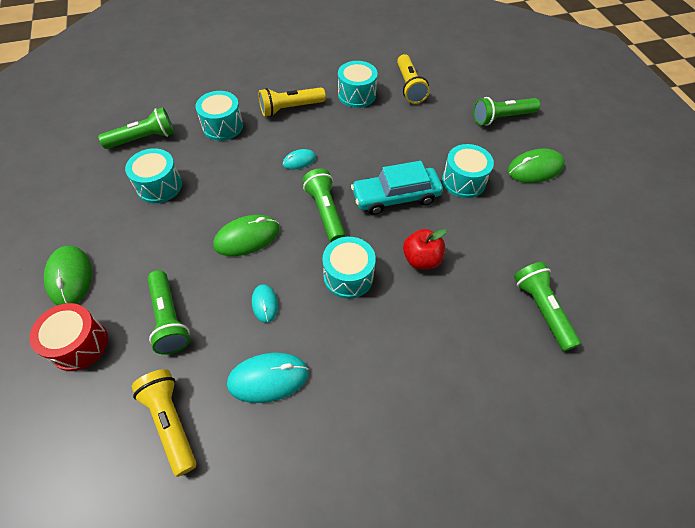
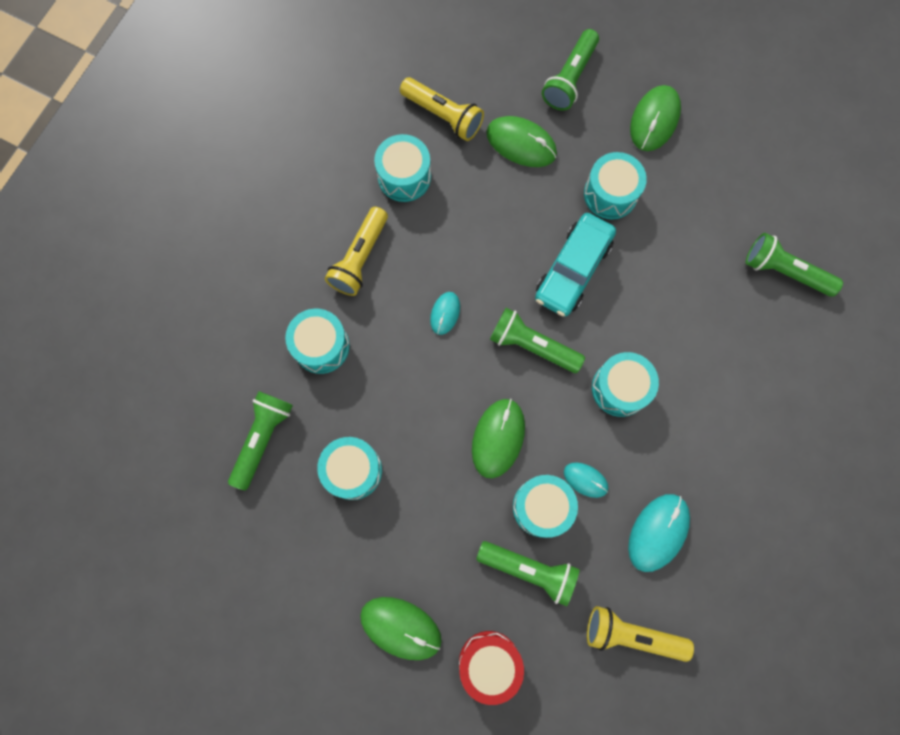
camera: 45 degrees left, 20 degrees up
(222, 293) = (542, 507): none -> turquoise drum
(421, 259) = (657, 314): red apple -> none
(437, 124) = (521, 143): none -> green mouse

